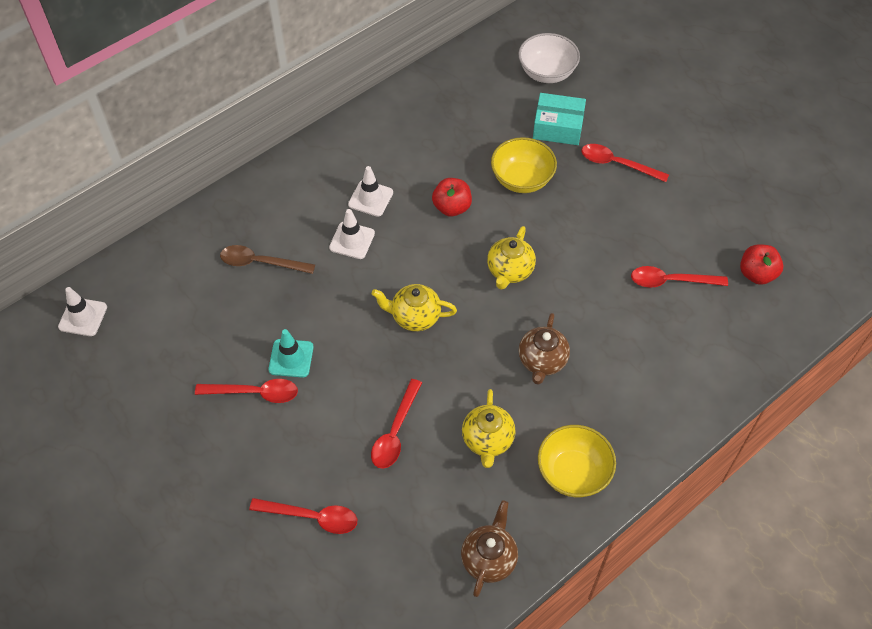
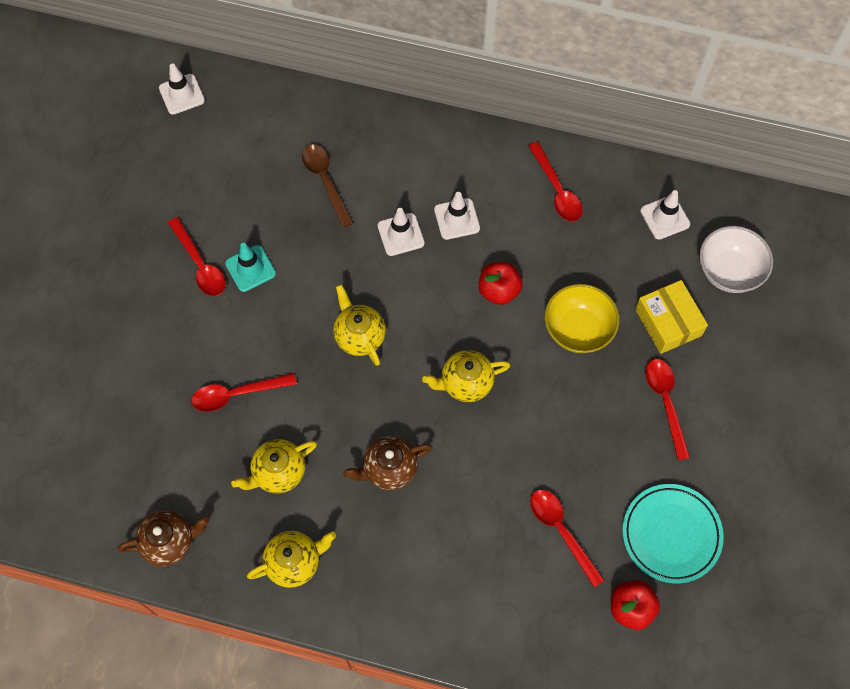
camera: 55 degrees right, 10 degrees up
(312, 517) = (120, 382): red spoon -> red spoon (557, 190)
(477, 81) = (665, 217): none -> white traffic cone
(558, 127) = (668, 322): turquoise box -> yellow box
(573, 473) = (294, 562): yellow bowl -> yellow teapot
(717, 219) = (671, 534): none -> turquoise plate

